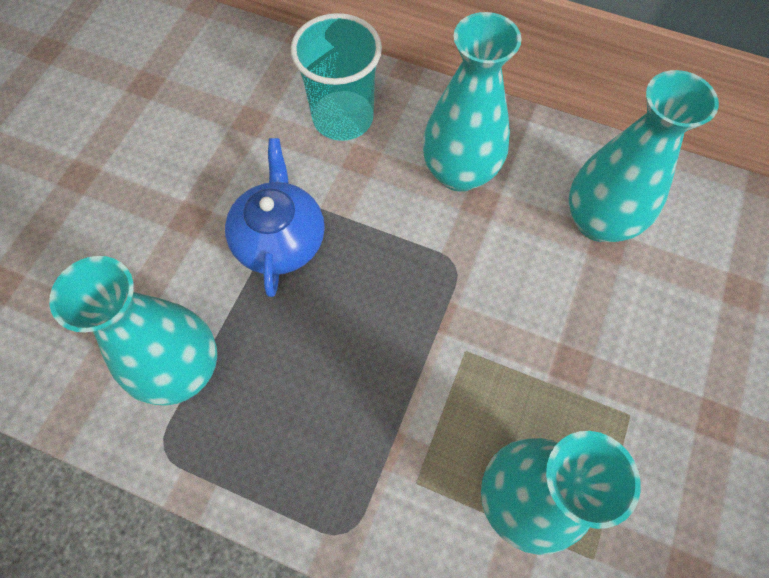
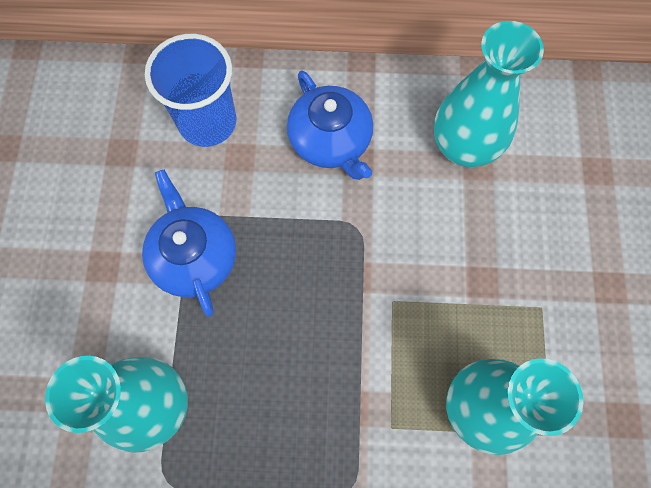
camera: 20 degrees left, 5 degrees up
(343, 118) = (207, 122): turquoise cup -> blue cup
(459, 172) = (331, 141): turquoise vase -> blue teapot

